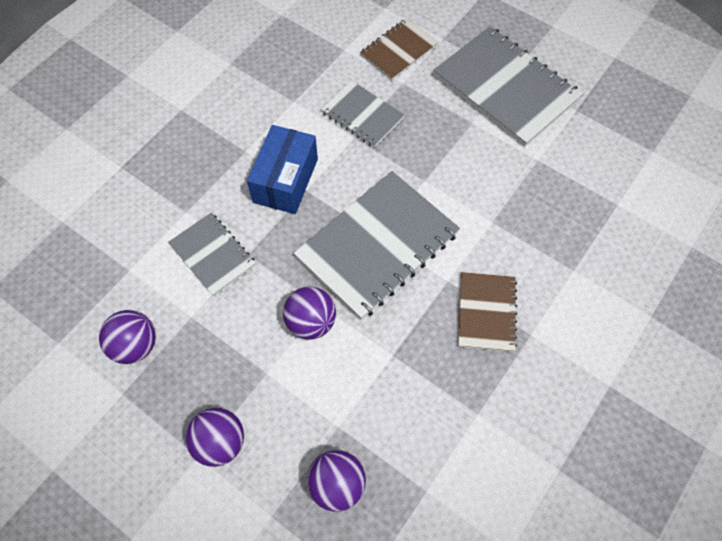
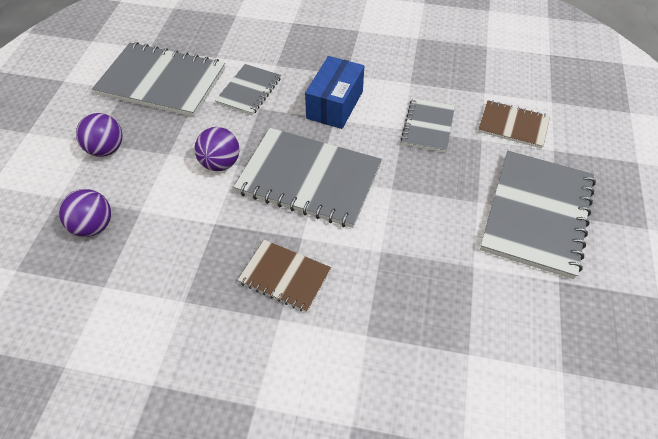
camera: 65 degrees right, 10 degrees down
(135, 345) = (162, 82): purple ball -> grey notebook
(285, 180) = (335, 105): blue box -> blue box turned 60 degrees counterclockwise
(486, 312) = (284, 277): brown notebook -> brown notebook turned 45 degrees clockwise

